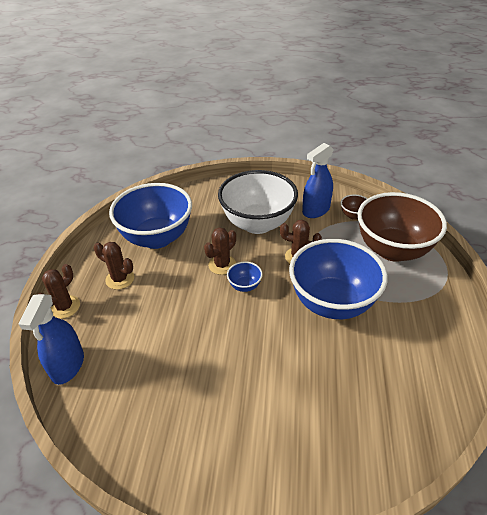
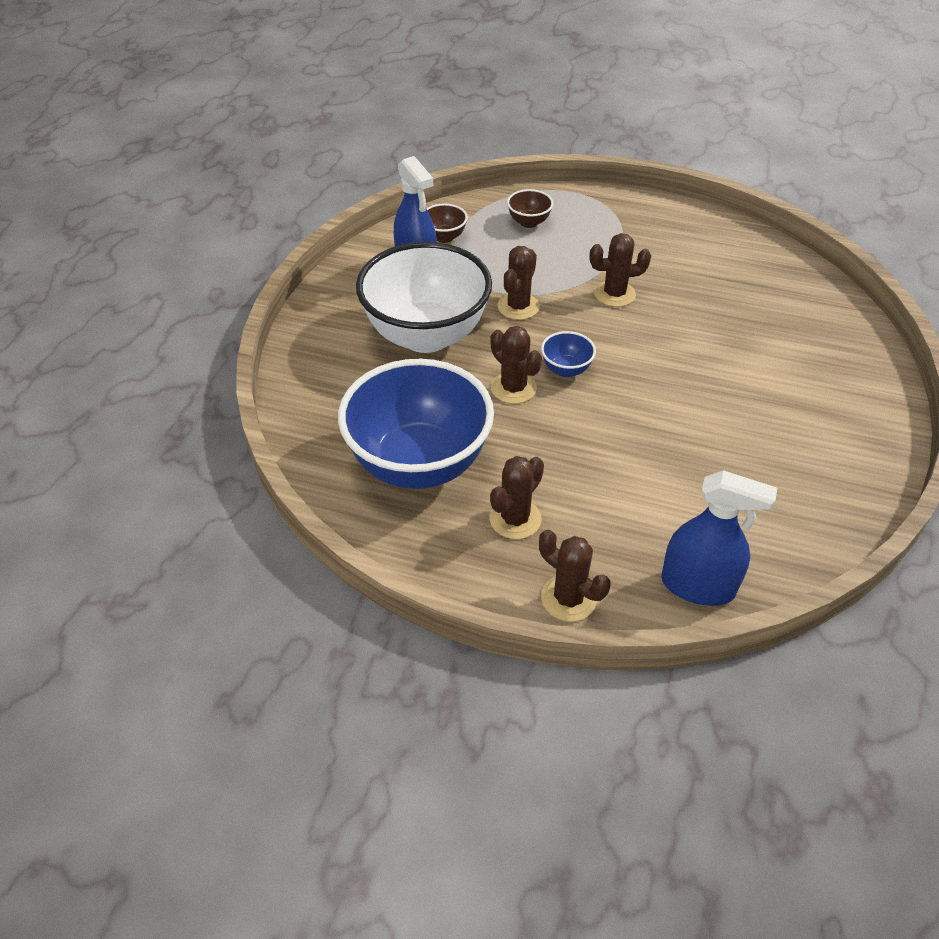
camera: 80 degrees left, 5 degrees up
(332, 303) = (614, 294): blue bowl -> brown cactus
(392, 250) = (529, 222): brown bowl -> brown bowl, size x0.40

